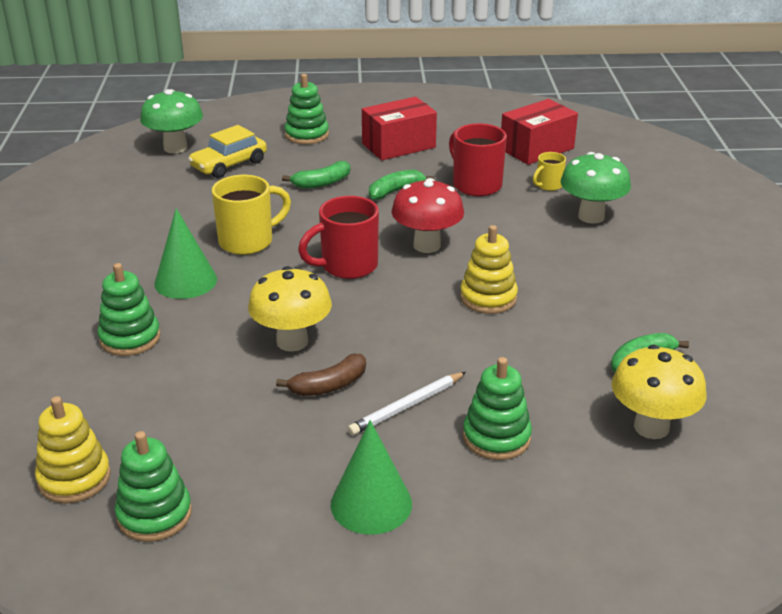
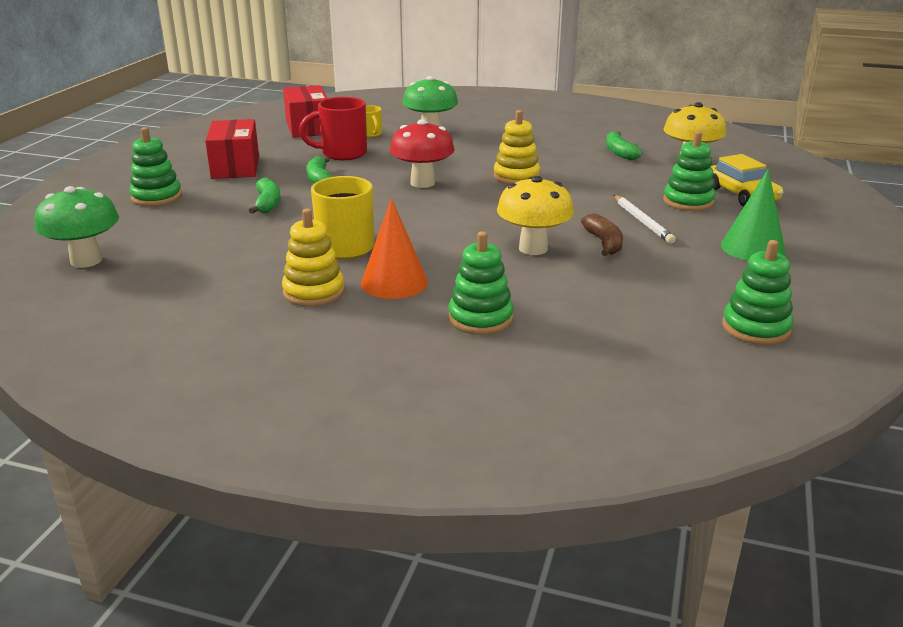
camera: 70 degrees left, 5 degrees down
(74, 478) = (699, 362): yellow stacking toy -> yellow stacking toy (314, 292)
(185, 281) = (394, 282): green cone -> orange cone
(229, 164) = (170, 238): yellow car -> yellow car (741, 195)
(347, 266) = (429, 214): red mug -> none

